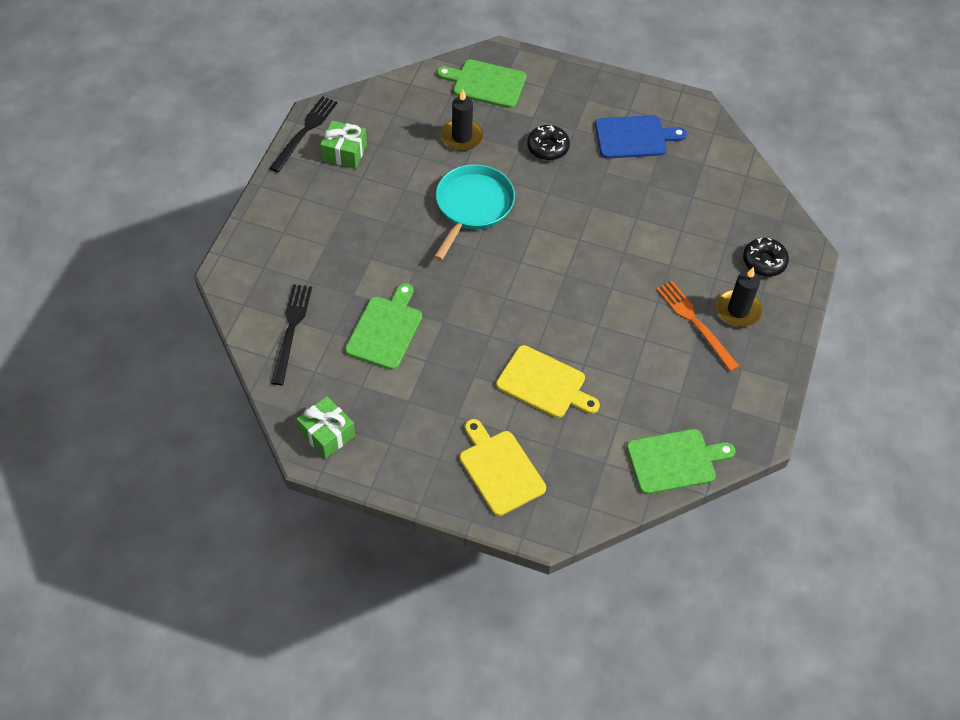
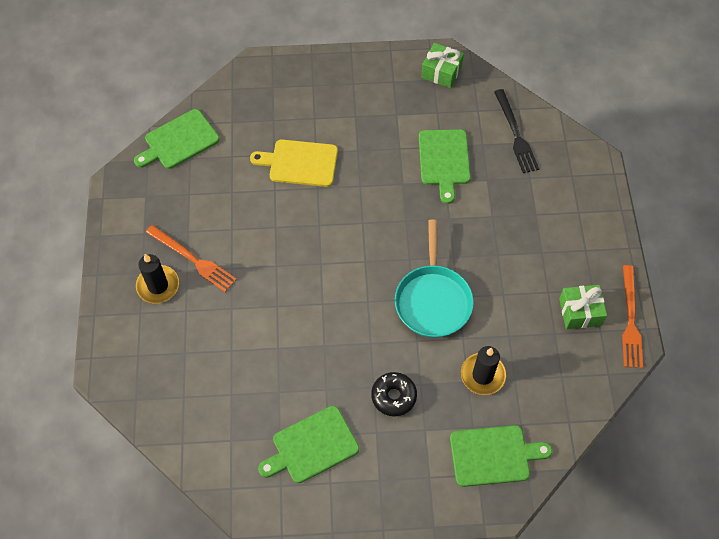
camera: 160 degrees right, 5 degrees up
(305, 132) = (630, 320): black fork -> orange fork
(499, 469) = (306, 91): yellow cutting board -> none
(634, 137) = (312, 446): blue cutting board -> green cutting board
(764, 261) = (144, 345): black donut -> none

